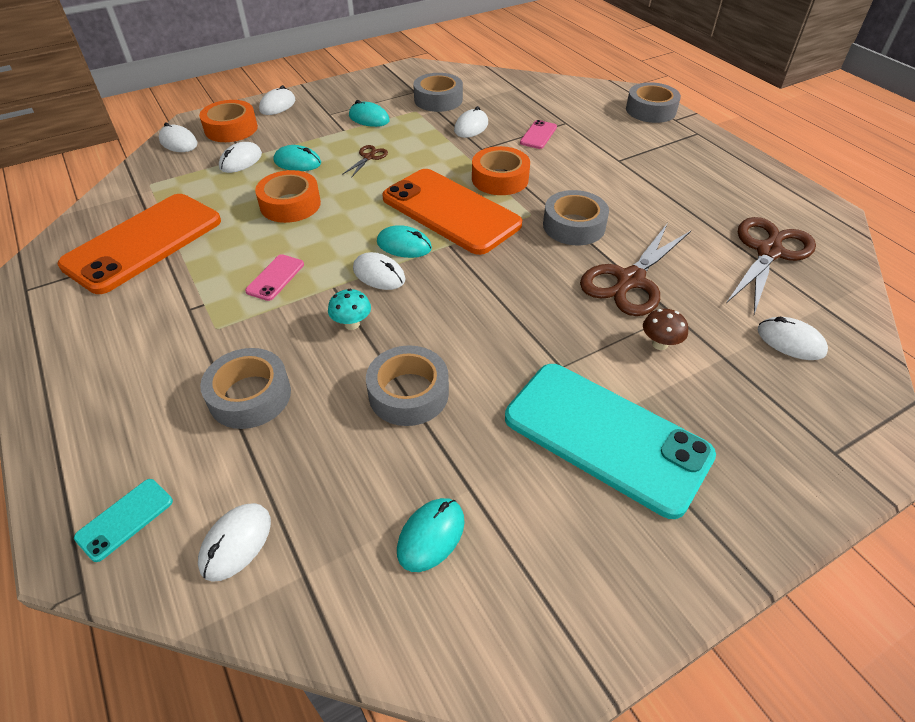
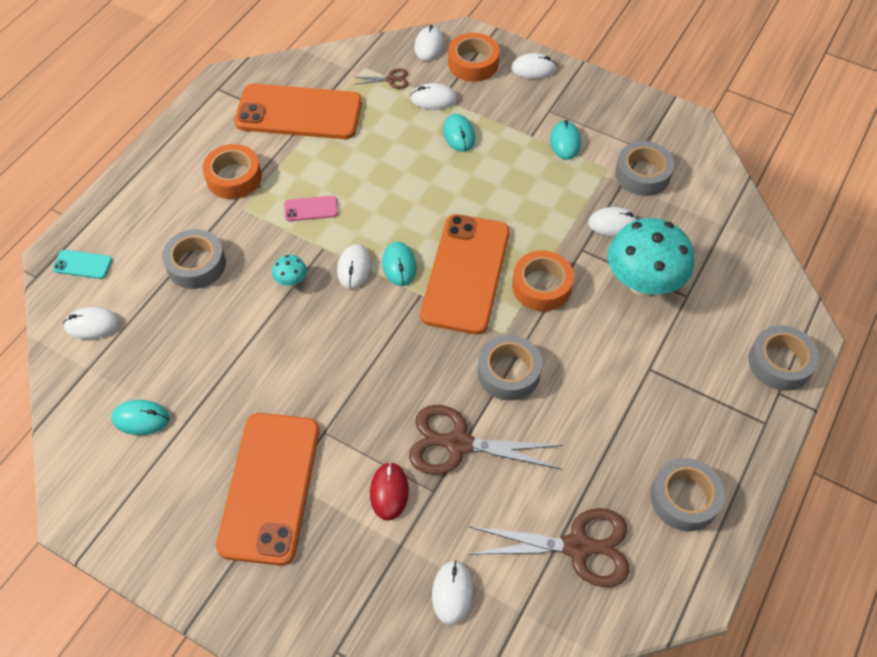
camera: 60 degrees right, 10 degrees up
(290, 204) = (400, 165): orange tape -> orange tape (234, 177)
(369, 157) = (503, 176): brown scissors -> brown scissors (391, 80)
(408, 393) = (245, 349): grey tape -> grey tape (684, 498)
(538, 135) = (642, 283): pink phone -> turquoise mushroom
(606, 436) = (270, 487): turquoise phone -> orange phone
(659, 344) = (389, 492): brown mushroom -> red mouse

